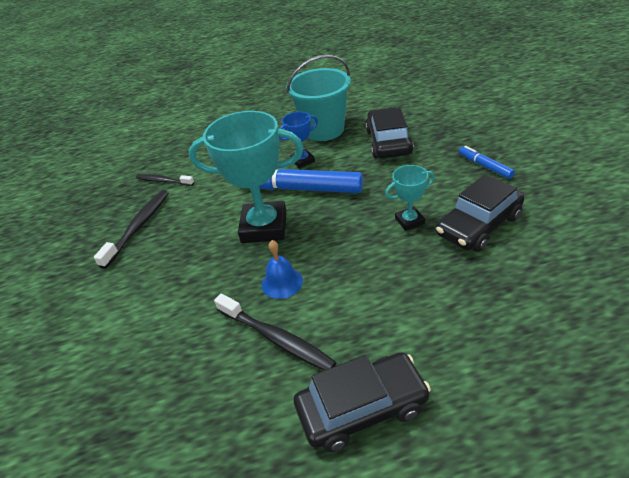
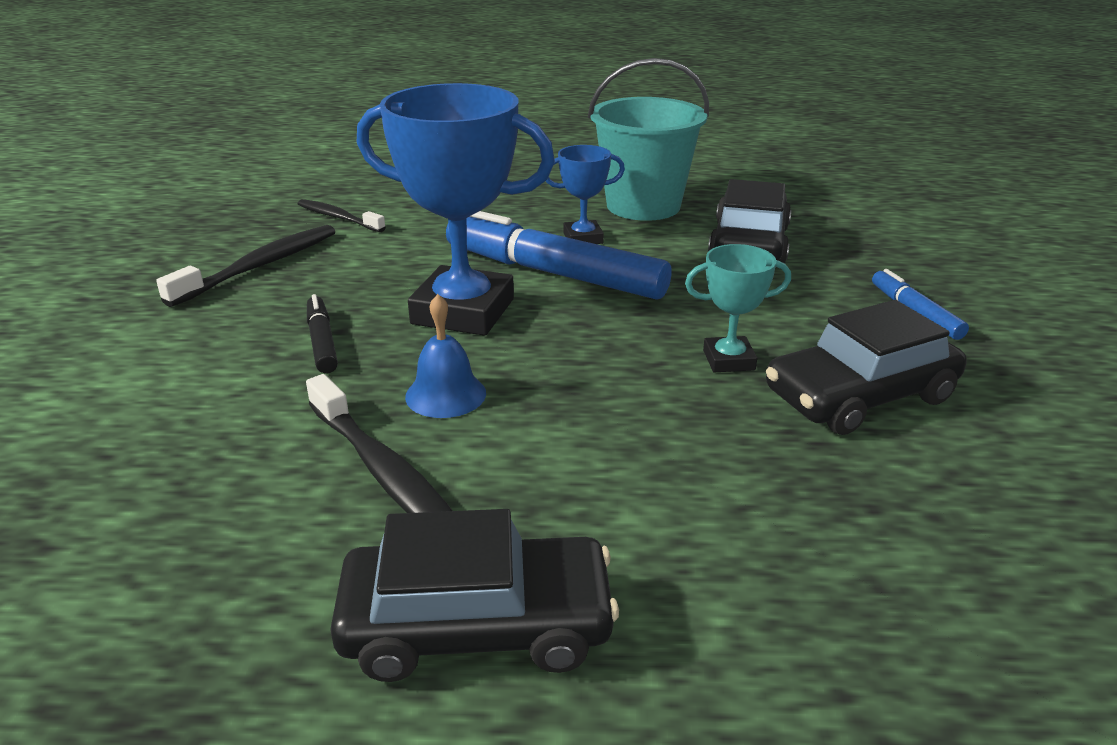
camera: 10 degrees right, 10 degrees down
(201, 268) = (322, 342): none -> black marker
(264, 227) = (463, 311): turquoise trophy -> blue trophy

